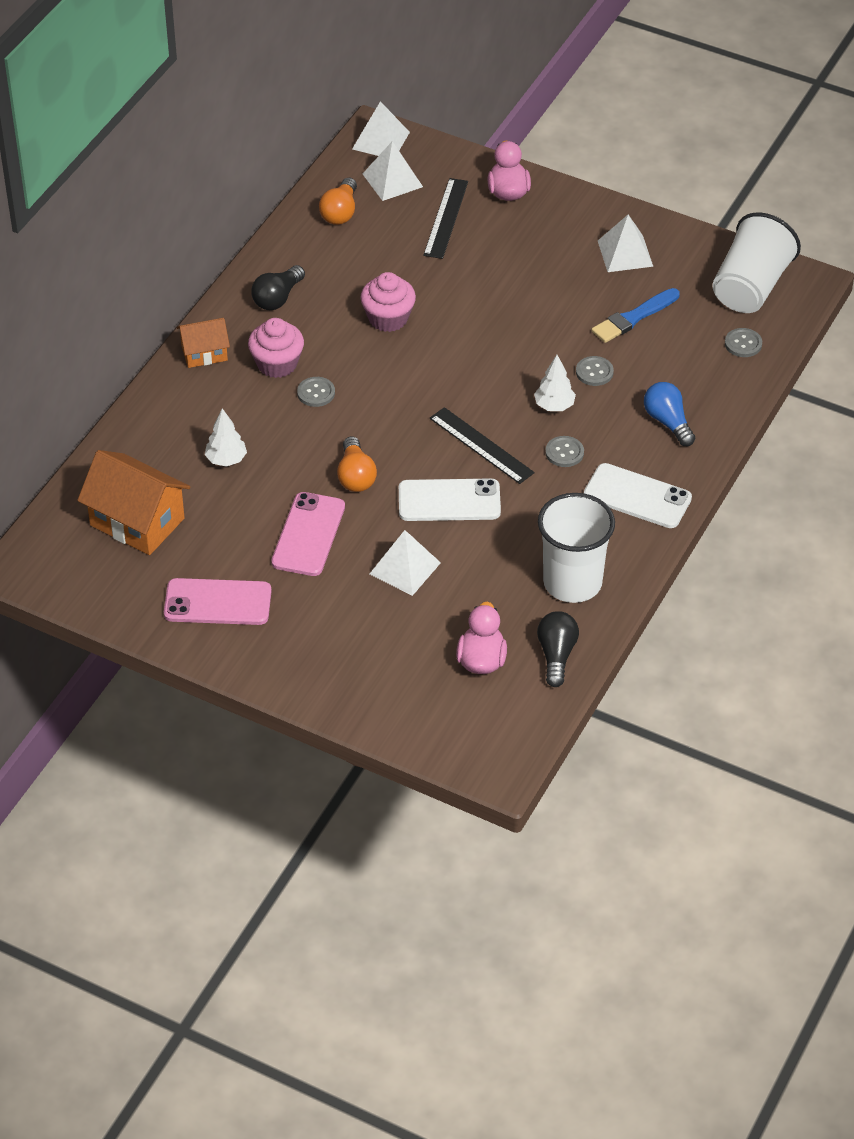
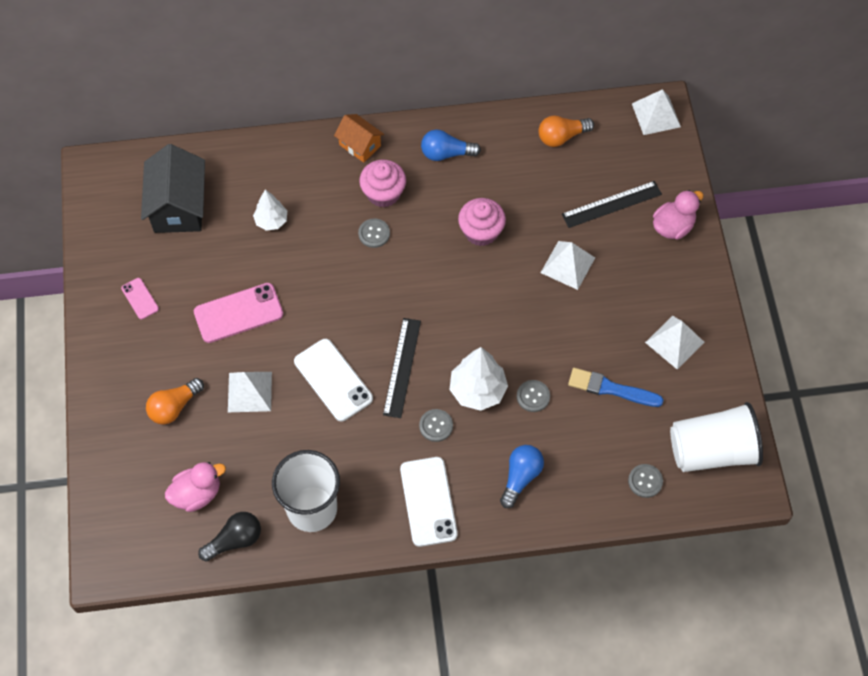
camera: 55 degrees right, 15 degrees up
(137, 522) = (178, 206): orange house -> black house
(217, 602) = (140, 298): pink phone -> pink phone, size x0.52
(277, 298) = (446, 153): black light bulb -> blue light bulb
(355, 476) = (314, 307): orange light bulb -> orange light bulb (174, 407)
(392, 180) = (621, 147): white pyramid -> white pyramid (567, 265)
(554, 406) = (477, 390): white tree -> white tree, size x1.60

